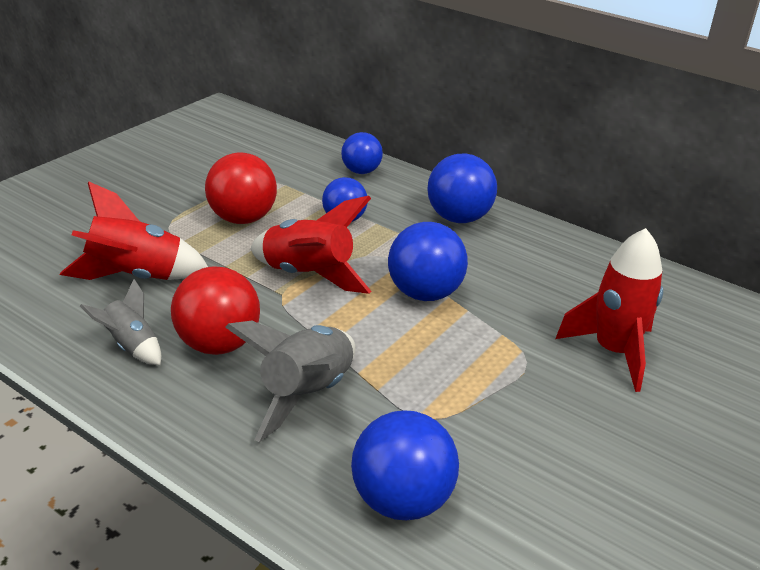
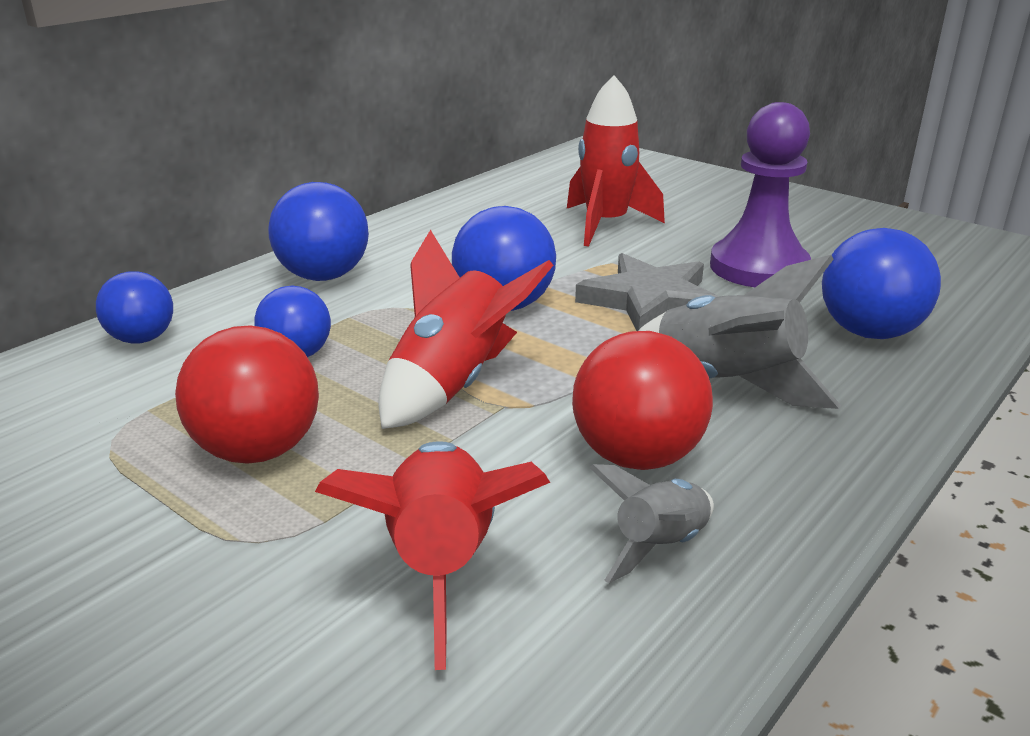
camera: 85 degrees left, 5 degrees down
(447, 367) = (650, 300): none -> grey star
(538, 446) = (758, 267): none -> purple pawn

